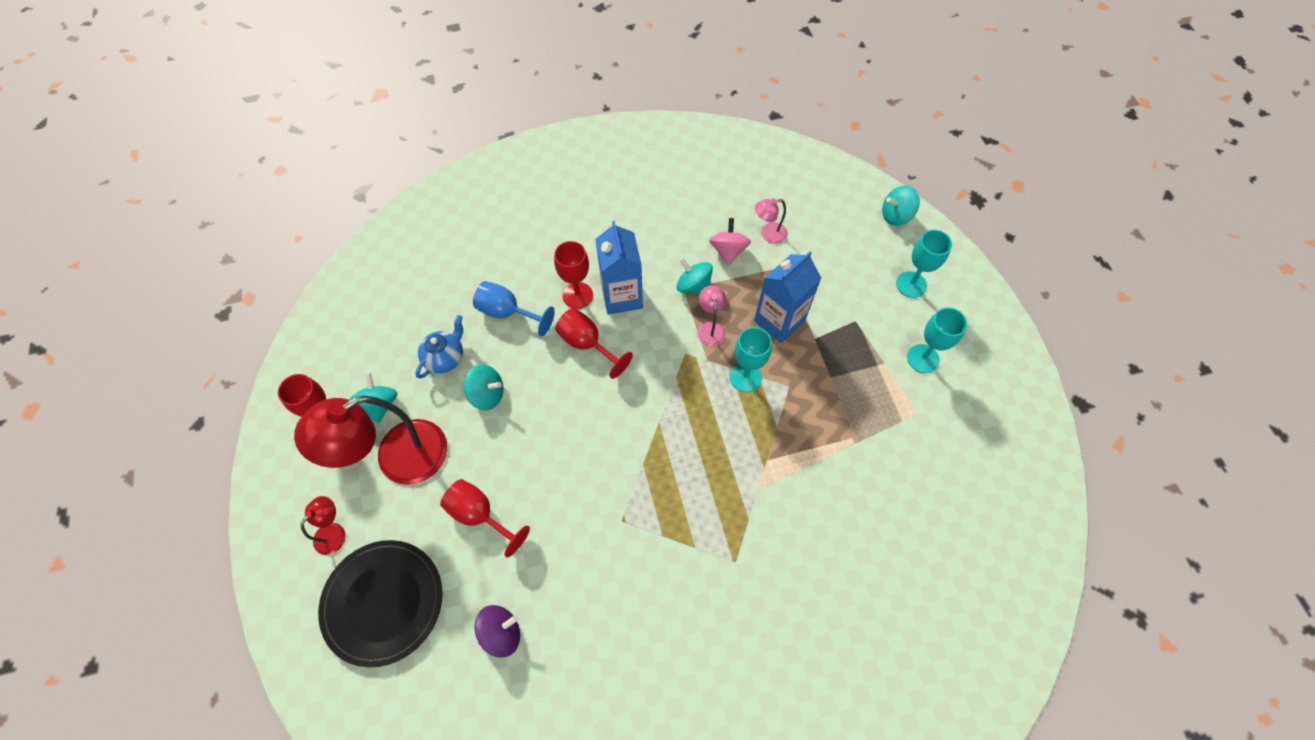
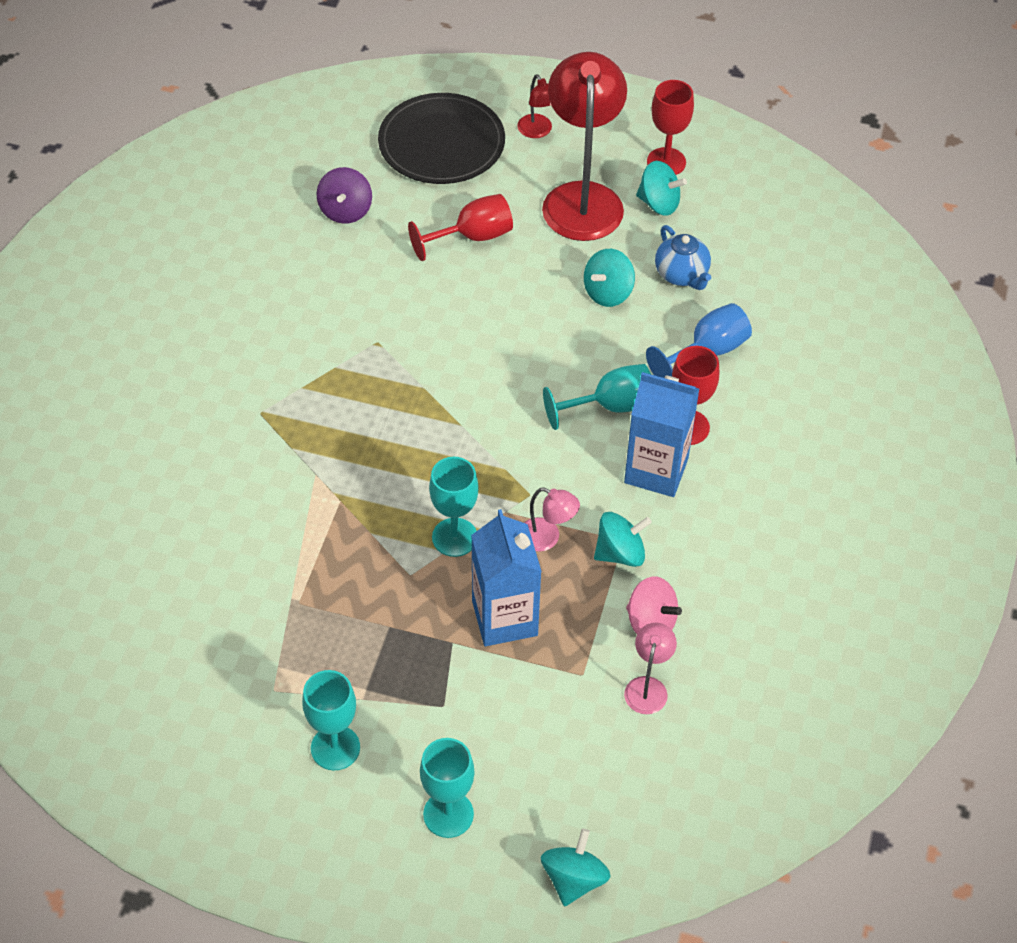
camera: 120 degrees right, 10 degrees down
(587, 344) = (611, 406): red goblet -> turquoise goblet

